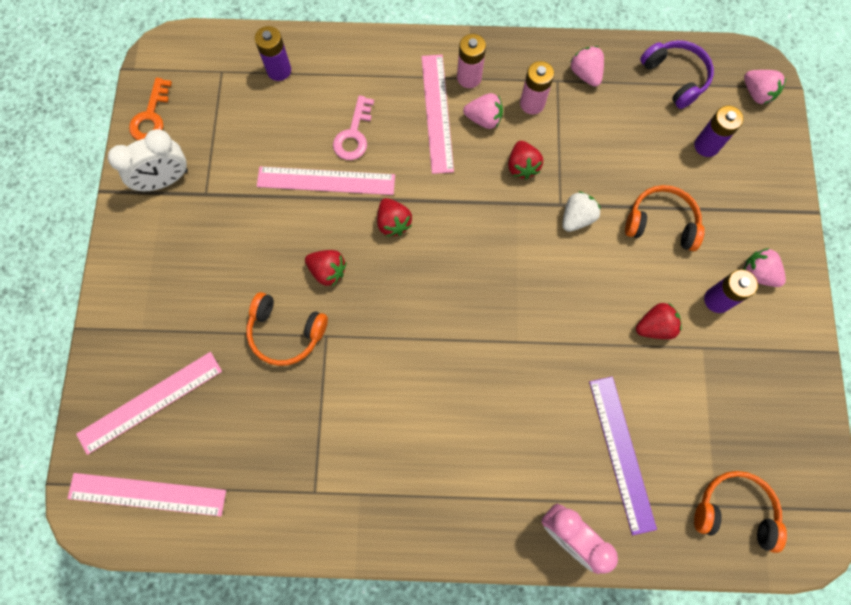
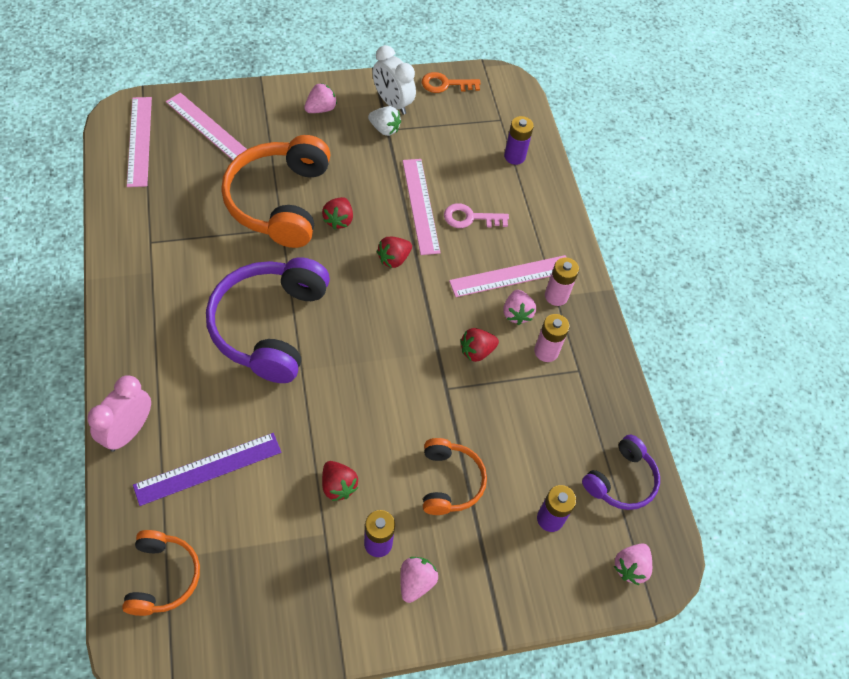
camera: 70 degrees right, 15 degrees down
(286, 332) = (280, 201): orange headphones -> orange headphones, size x1.83
(458, 367) = (269, 326): none -> purple headphones
(576, 218) = (435, 404): white strawberry -> white strawberry (384, 129)
(585, 74) = (594, 394): pink strawberry -> pink strawberry (321, 109)

